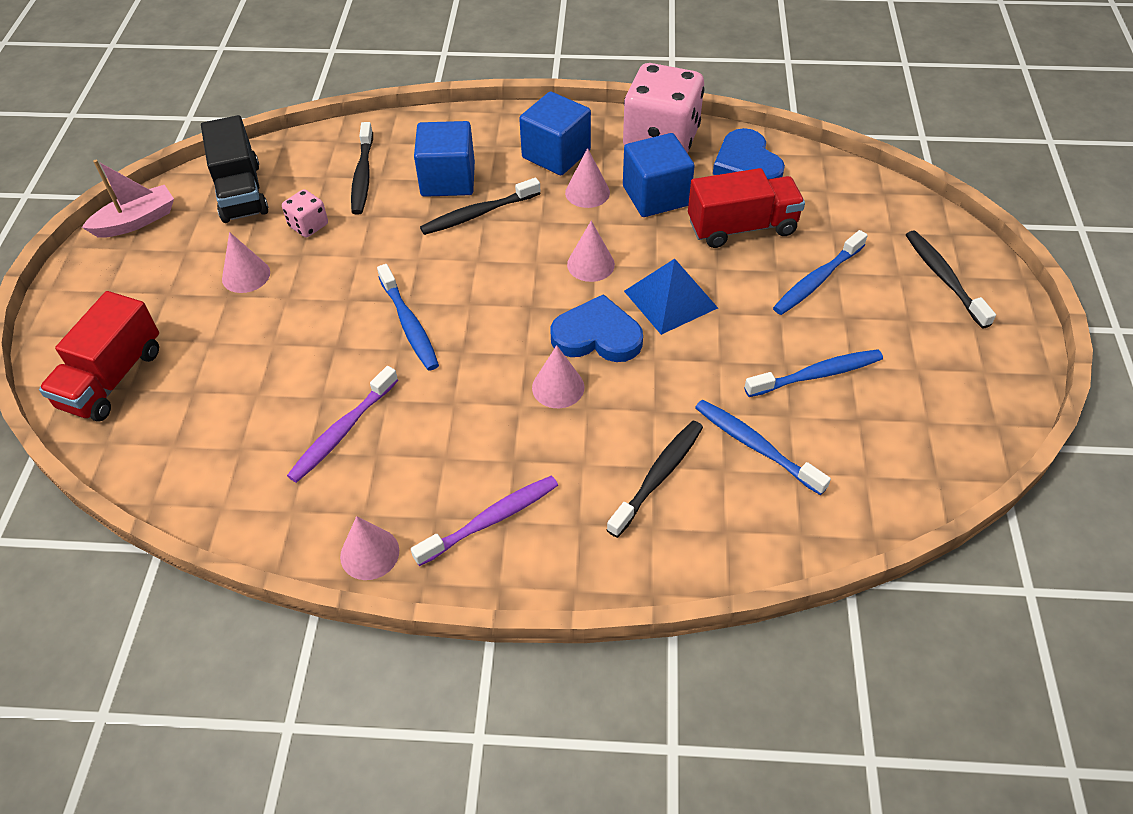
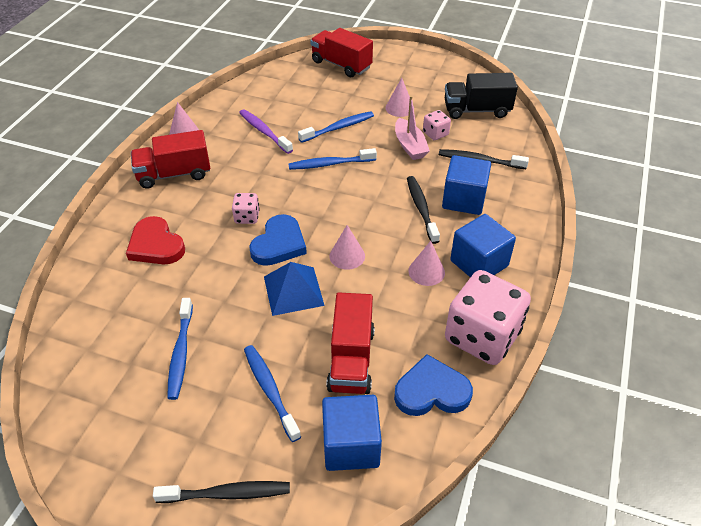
camera: 105 degrees right, 5 degrees down
(136, 221) = (461, 73): pink boat -> pink boat (410, 146)
(490, 520) = (174, 174): purple toothbrush -> red truck
(558, 387) = (247, 217): pink cone -> pink dice
(656, 196) = (409, 313): blue cube -> blue cube (351, 445)
(658, 477) = (156, 245): black toothbrush -> red heart
(756, 446) = (146, 298): blue toothbrush -> blue toothbrush (338, 128)

